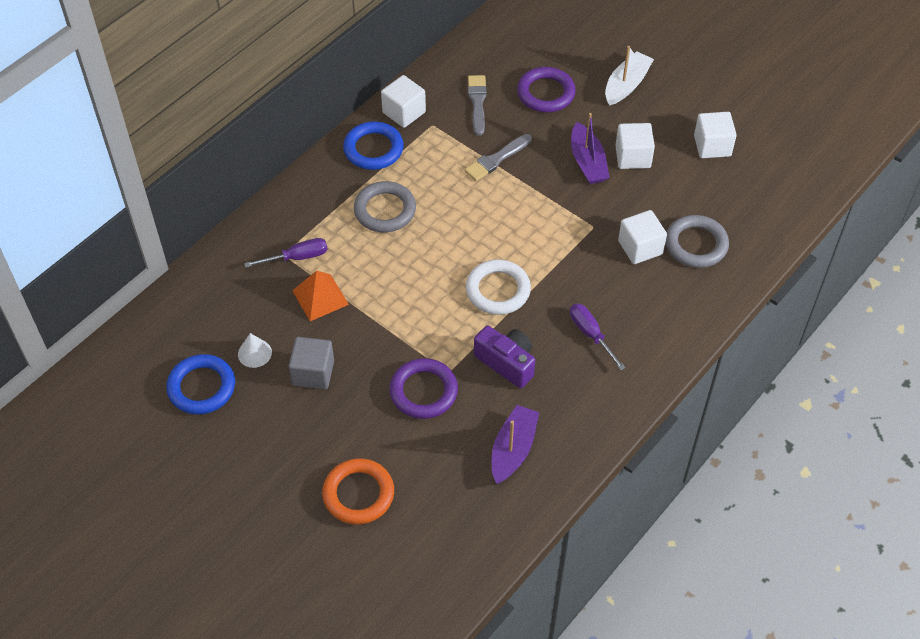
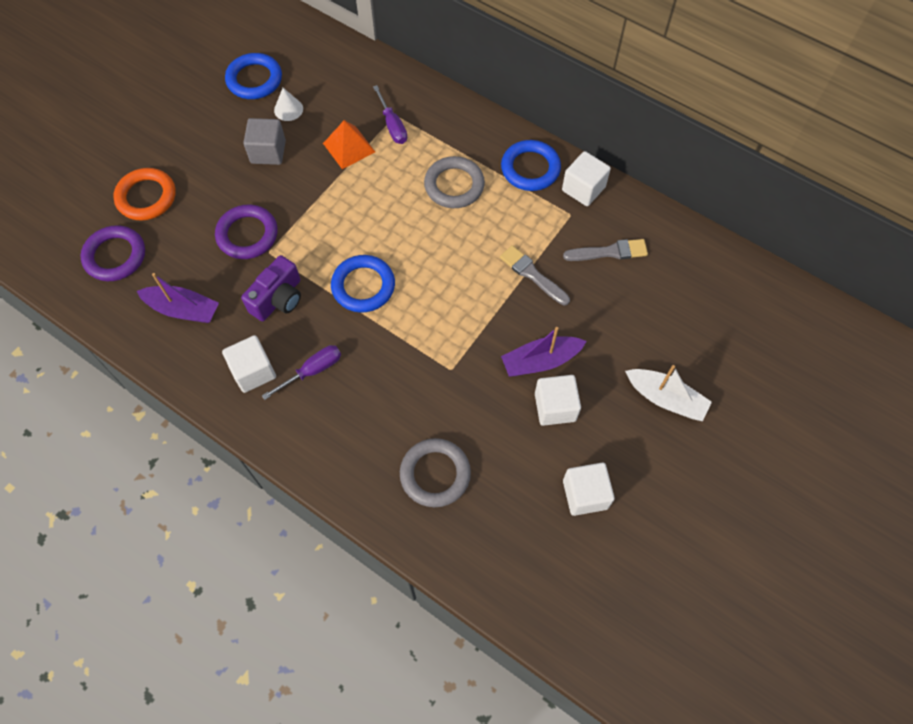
camera: 85 degrees right, 10 degrees up
(498, 290) = (363, 286): white ring -> blue ring
(546, 93) = (636, 316): purple ring -> purple ring (115, 256)
(640, 247) = (426, 416): white cube -> white cube (253, 371)

